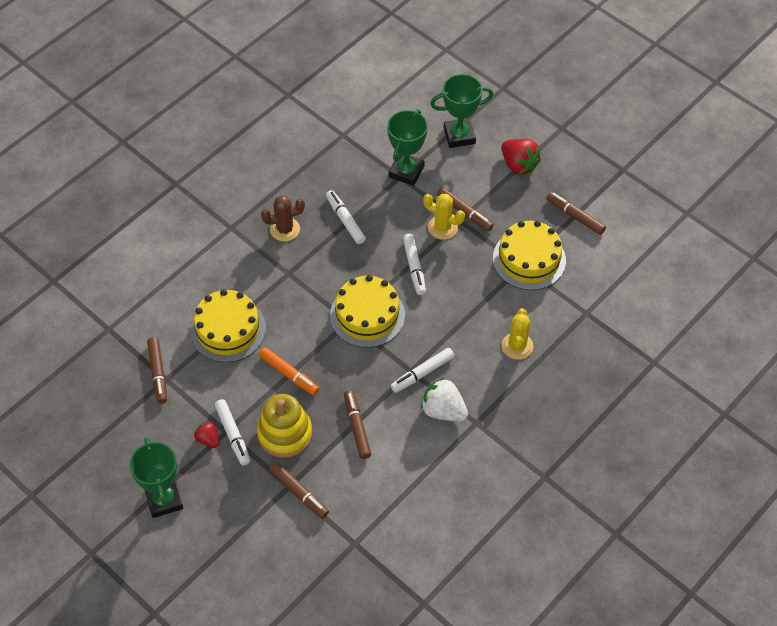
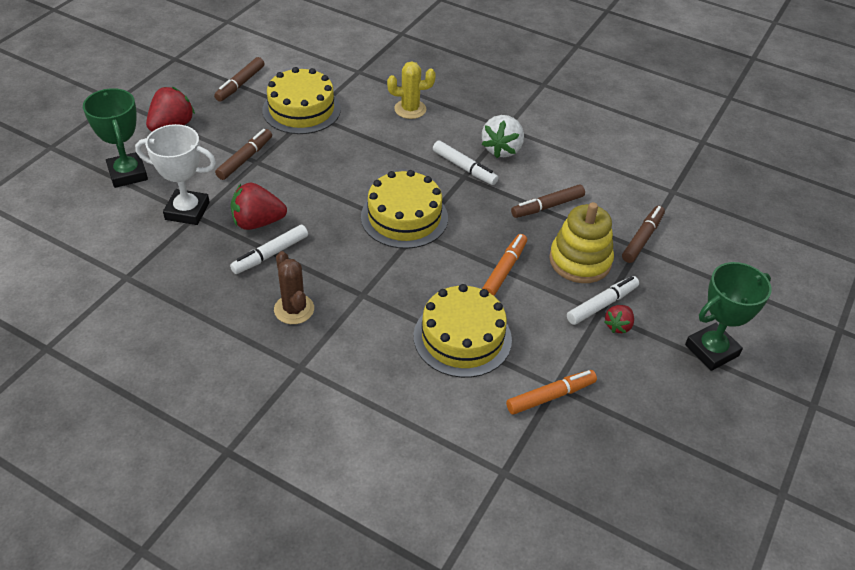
camera: 105 degrees left, 10 degrees down
(158, 373) = (551, 396): brown marker -> orange marker
(383, 215) = (257, 222): none -> red strawberry
(406, 171) = (187, 211): green trophy -> white trophy
(414, 267) = (329, 189): white marker -> none
(442, 227) = (269, 173): yellow cactus -> none

